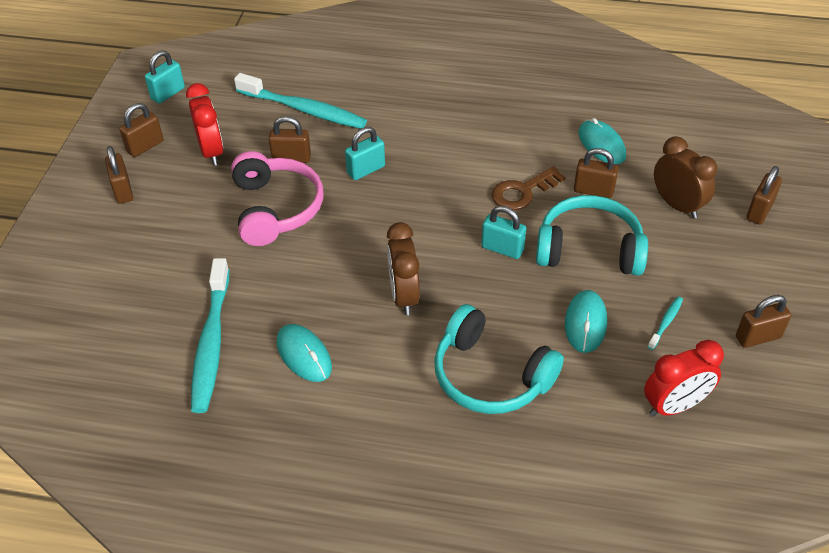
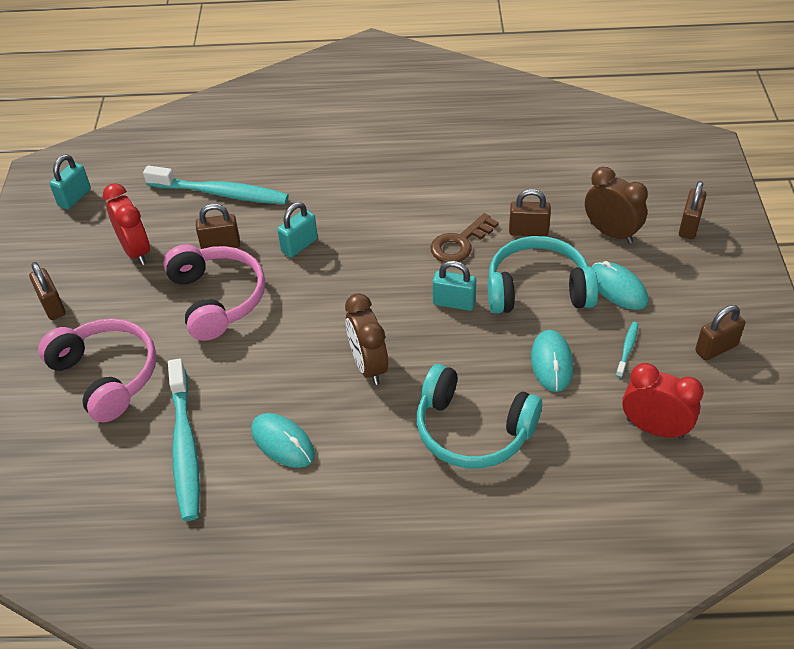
camera: 10 degrees left, 0 degrees up
(145, 146) = (64, 256): brown padlock -> none
(156, 263) = (107, 375): none -> pink headphones
(601, 145) = (525, 184): turquoise mouse -> turquoise mouse (617, 288)
(674, 406) = (654, 428): red clock -> red clock turned 120 degrees counterclockwise

